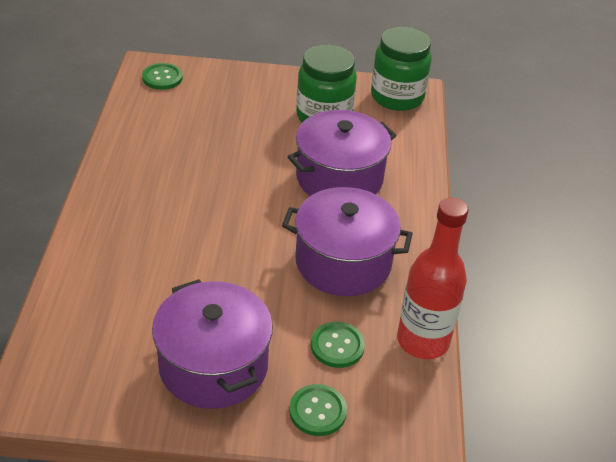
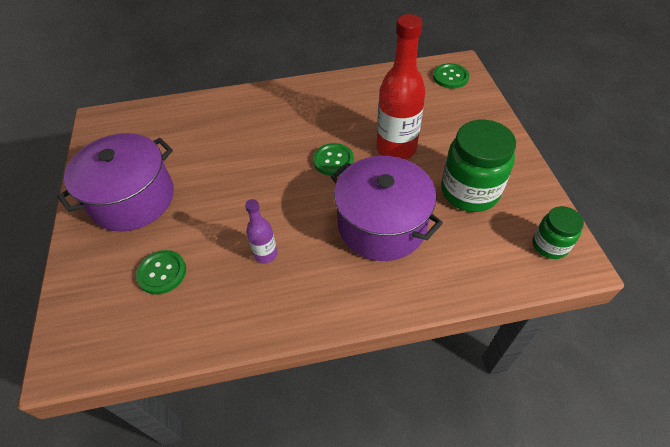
camera: 80 degrees right, 10 degrees up
(317, 411) = (90, 275): green button -> green button (333, 160)
(343, 262) = (265, 254): purple pot -> purple bottle
(397, 97) = (549, 245): green jar -> green jar, size x0.56
(423, 341) = (177, 341): red bottle -> red bottle (396, 148)

